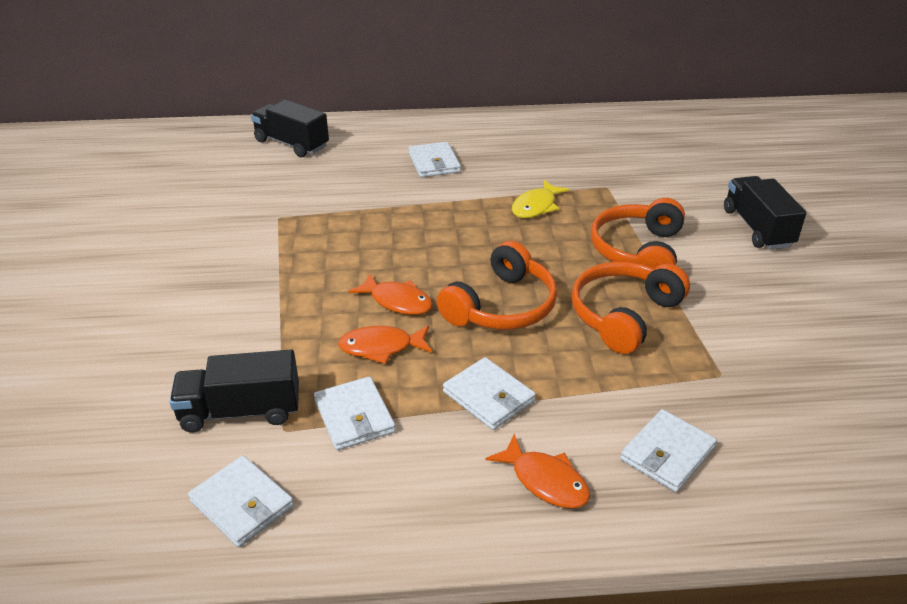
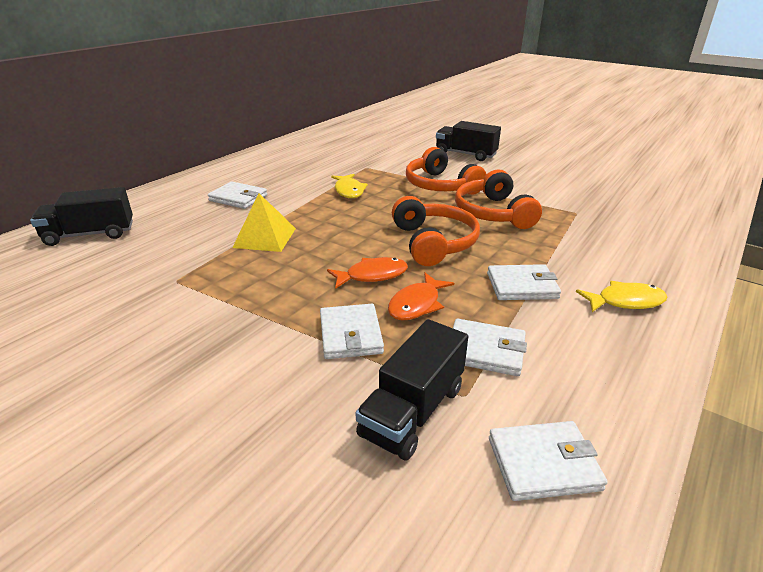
camera: 50 degrees left, 5 degrees down
(387, 215) = (265, 238): none -> yellow pyramid
(545, 481) = (625, 301): orange fish -> yellow fish
(667, 453) = (630, 254): white wallet -> white wallet (350, 334)

